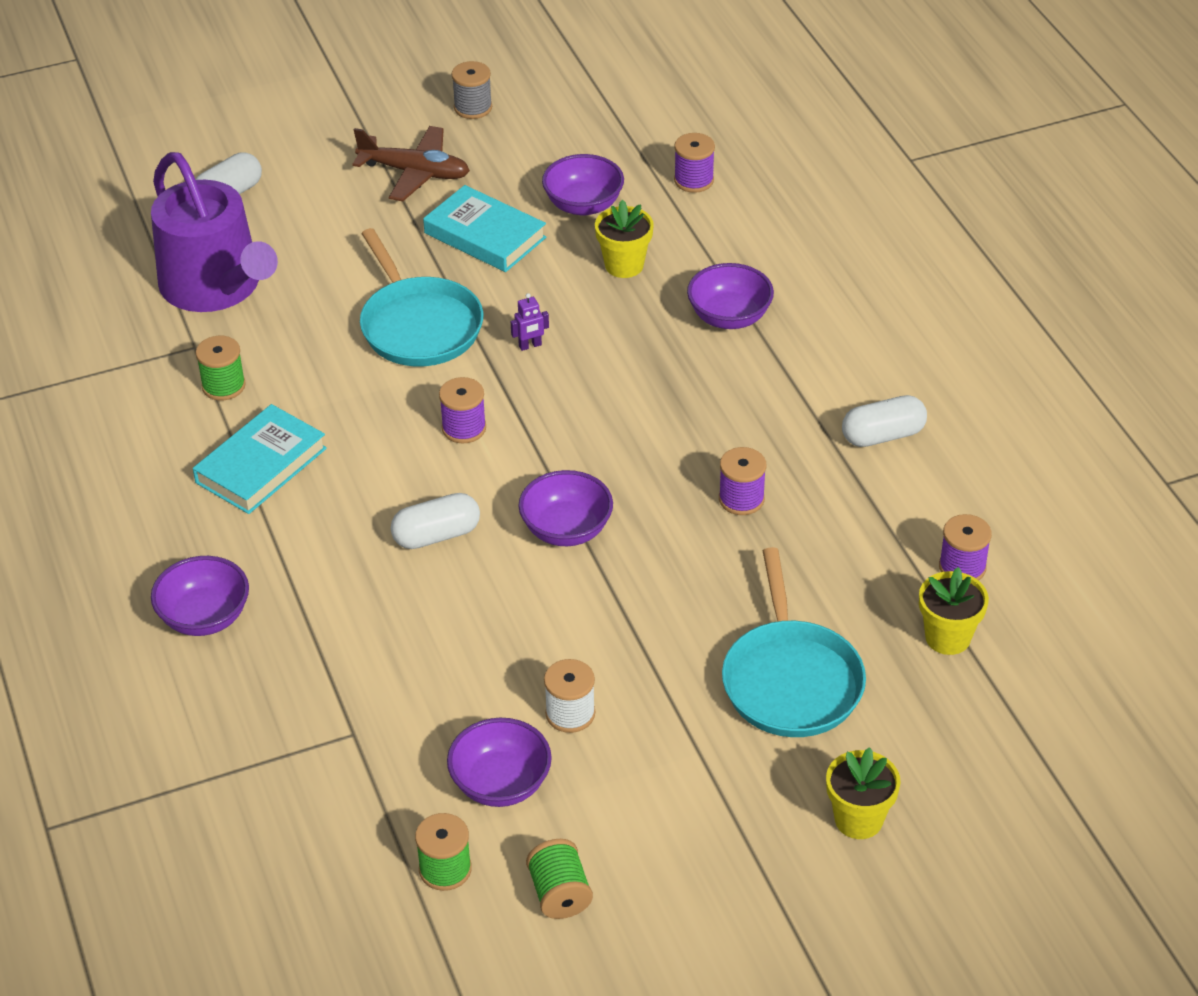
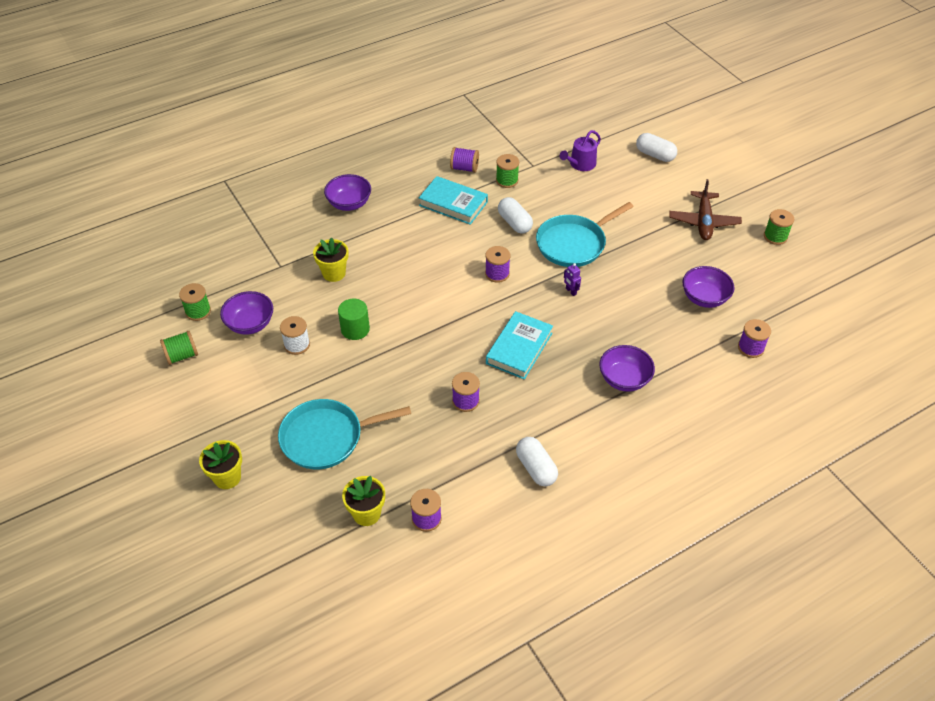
camera: 80 degrees right, 5 degrees up
(164, 439) = (464, 168): none -> purple spool
(216, 286) = (580, 164): purple watering can -> purple watering can, size x0.49
(436, 535) = (415, 275): white capsule -> white capsule (514, 223)
(473, 108) = (775, 236): grey spool -> green spool
(485, 235) = (659, 259): turquoise book -> turquoise book (519, 348)
(551, 628) = (355, 329): none -> green cylinder
(566, 529) = (428, 326): purple bowl -> none
(624, 265) = (655, 324): yellow flower pot -> yellow flower pot (334, 273)

